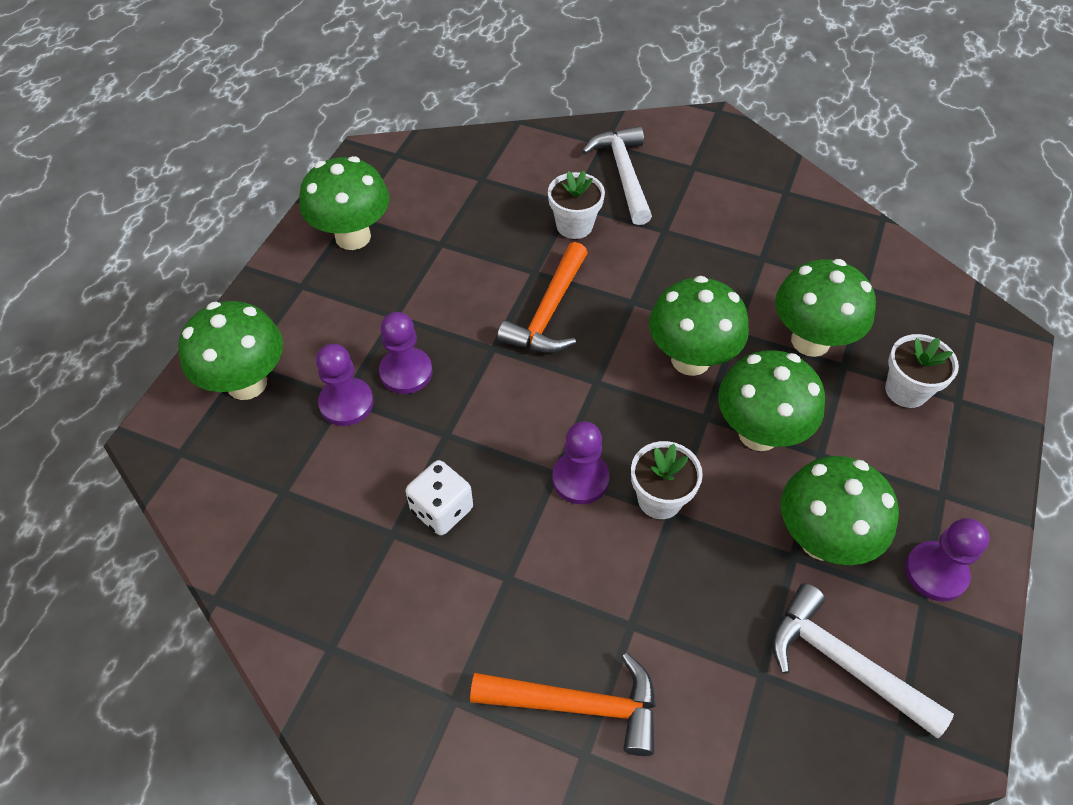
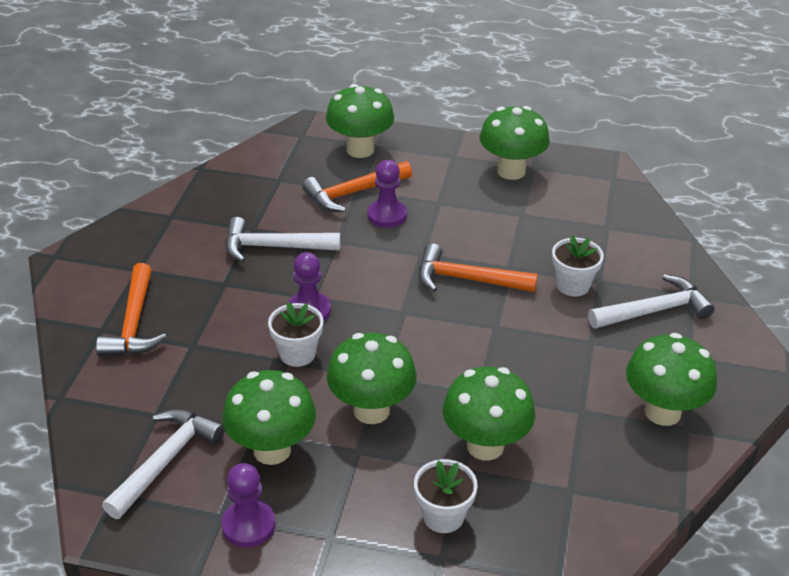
camera: 80 degrees right, 15 degrees down
(346, 403) = (353, 193): purple pawn -> orange hammer
(442, 509) = (273, 247): white dice -> white hammer
(690, 359) = (440, 365): green mushroom -> green mushroom (662, 412)

